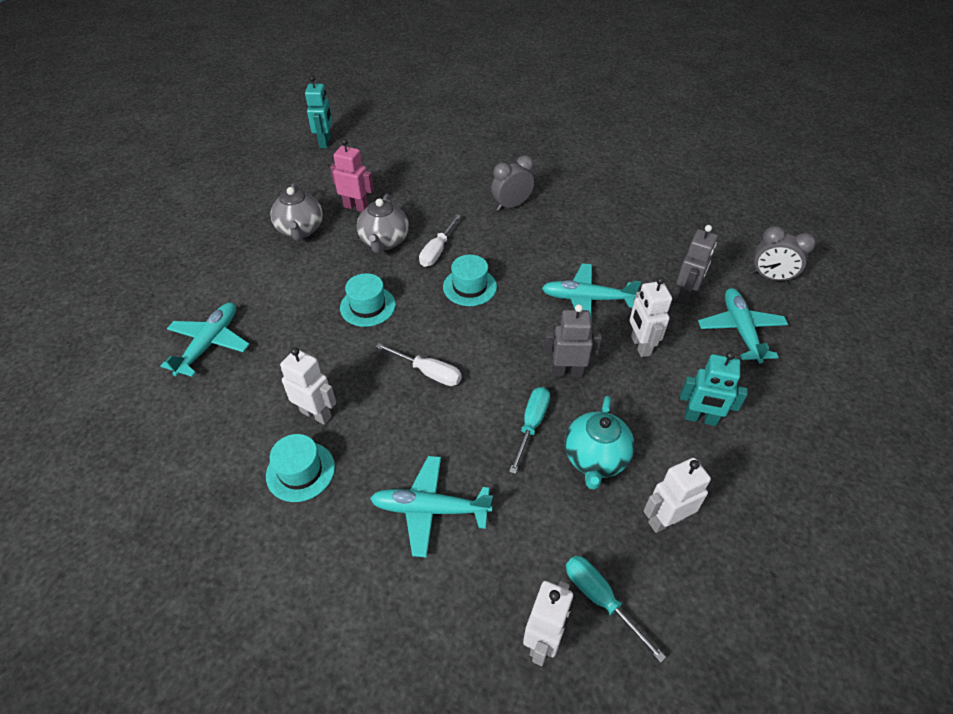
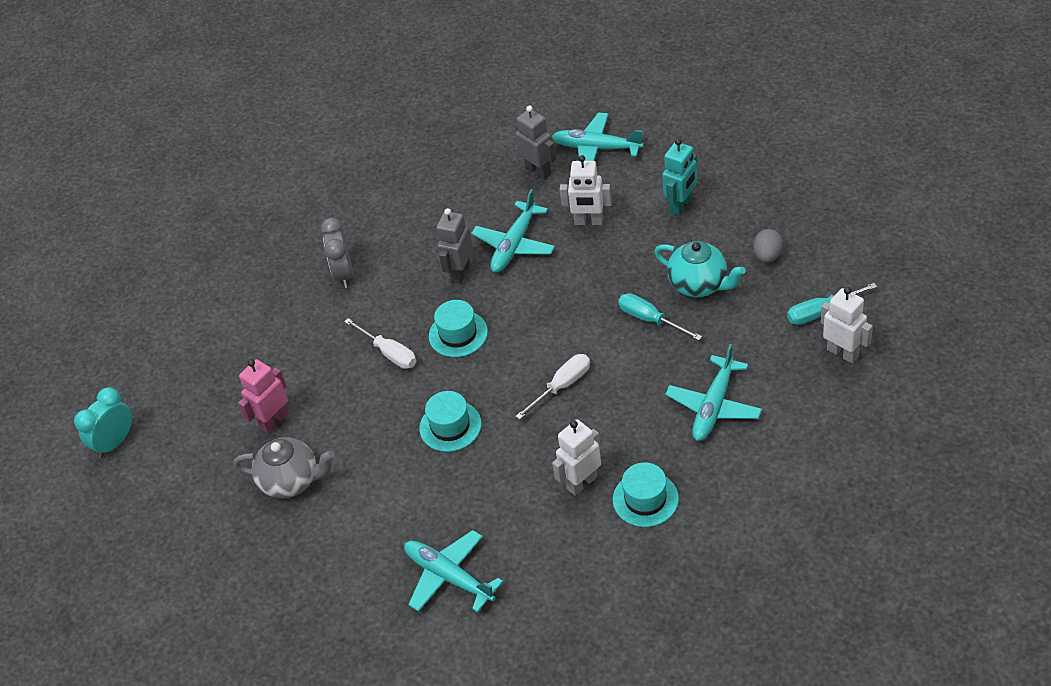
camera: 65 degrees left, 0 degrees up
(325, 142) = (115, 442): turquoise robot -> turquoise clock
(384, 242) = (352, 399): grey teapot -> none
(567, 372) = (600, 281): grey robot -> grey robot (460, 273)
(665, 520) = (767, 256): white robot -> grey egg
(770, 277) = (542, 105): grey clock -> none

